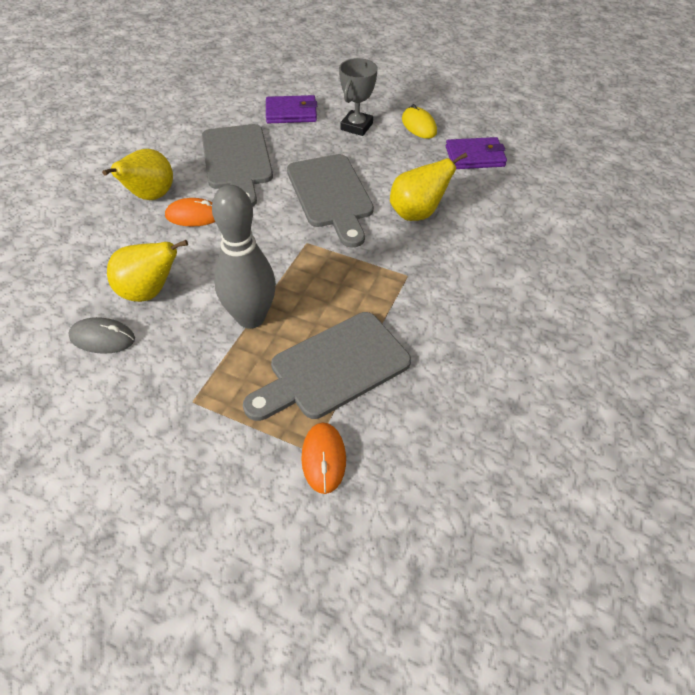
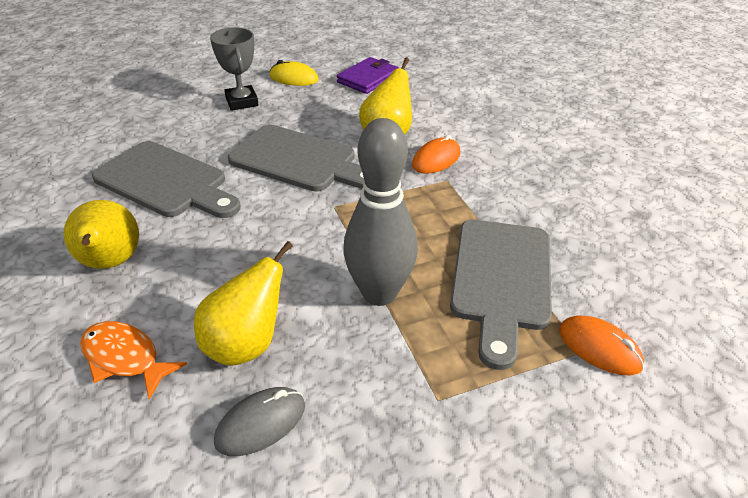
camera: 45 degrees left, 10 degrees down
(93, 256) = (125, 358): none -> orange fish
(193, 215) = (189, 250): orange mouse -> orange mouse (436, 159)
(291, 113) = (162, 119): purple wallet -> none

